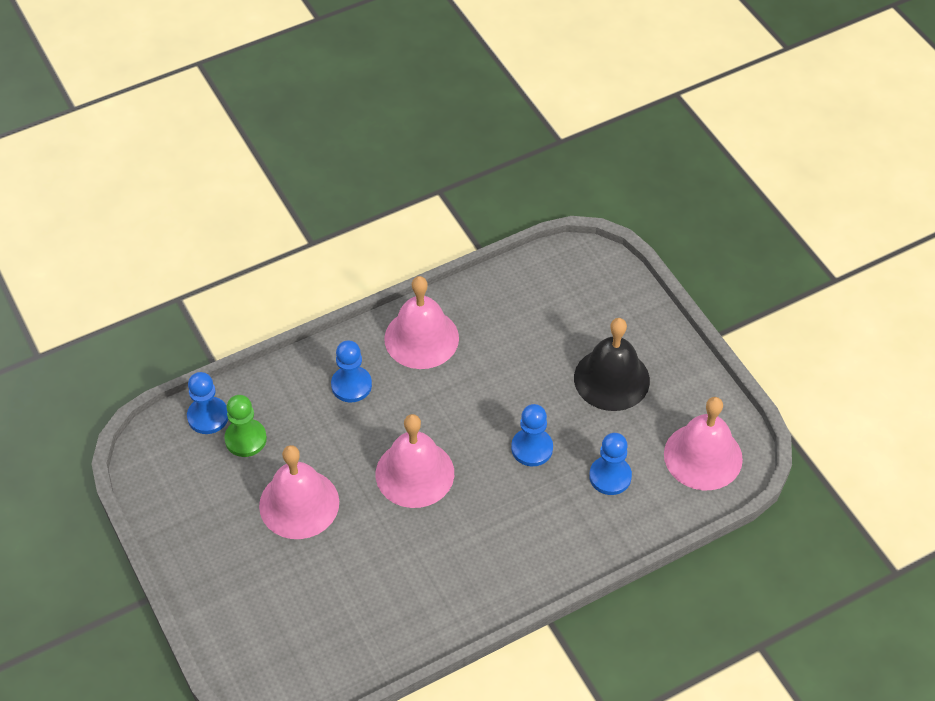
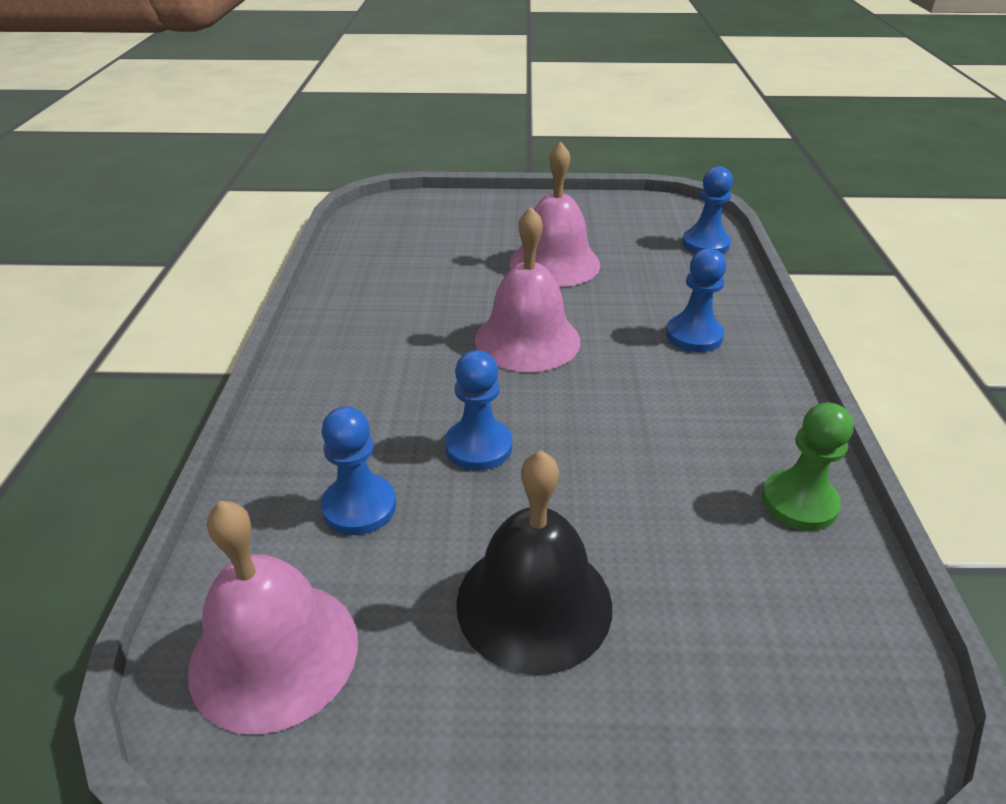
camera: 120 degrees right, 15 degrees down
(245, 439) = (661, 256): green pawn -> green pawn (799, 502)
(421, 338) = (746, 415): pink bell -> none

